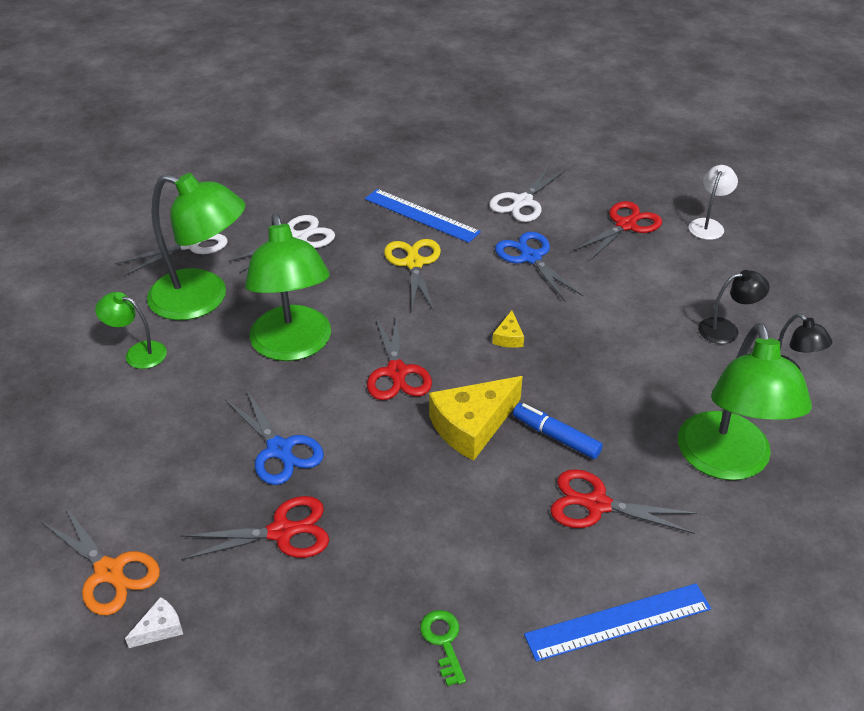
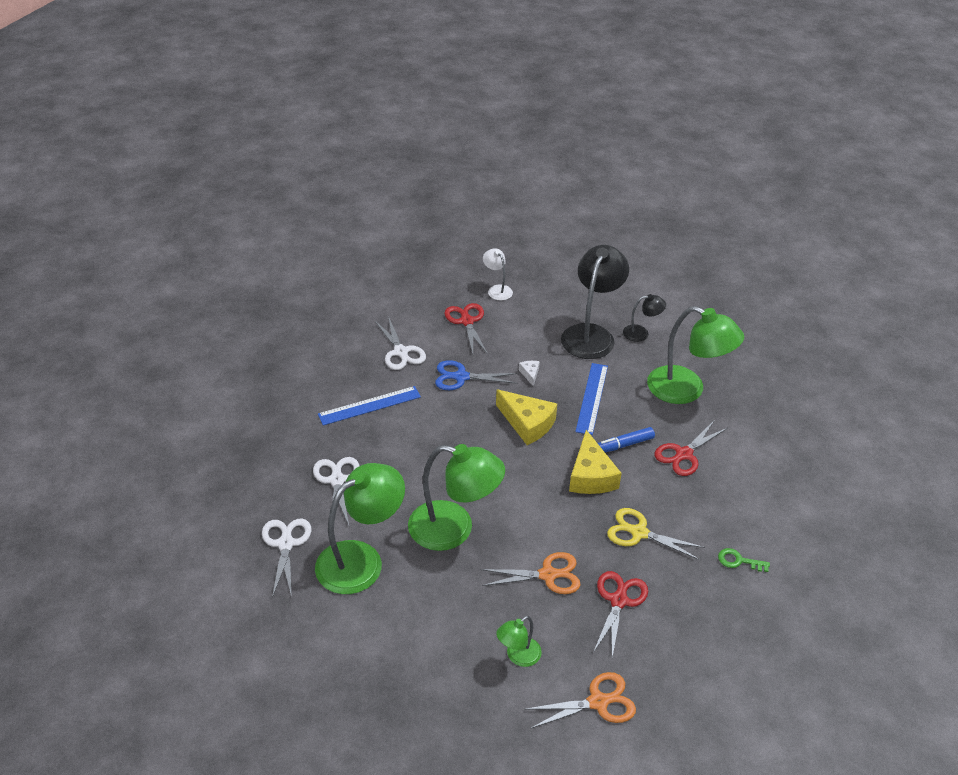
camera: 60 degrees left, 0 degrees up
(138, 353) = (392, 619): green lamp -> green lamp (518, 656)
(160, 628) = (659, 689): white cheese -> white cheese (530, 374)
(279, 449) = (547, 575): blue scissors -> orange scissors
(397, 372) = (519, 488): red scissors -> none
(414, 263) = (419, 433): yellow scissors -> yellow scissors (639, 533)
(508, 337) = (527, 423): yellow cheese -> yellow cheese, size x2.17
(618, 622) = (763, 486): blue ruler -> blue ruler (592, 398)
(726, 330) = (591, 334): black lamp -> black lamp, size x2.06

